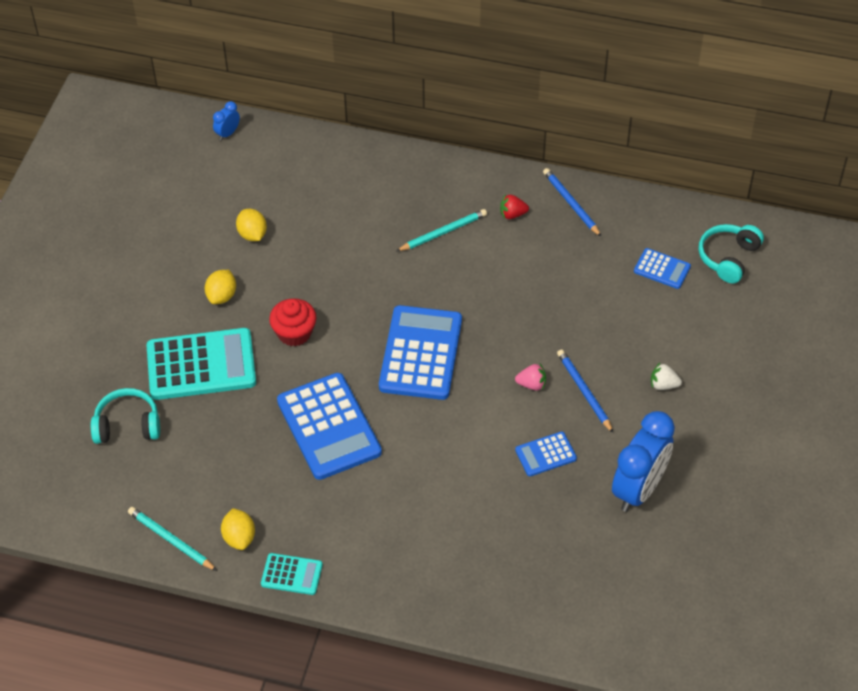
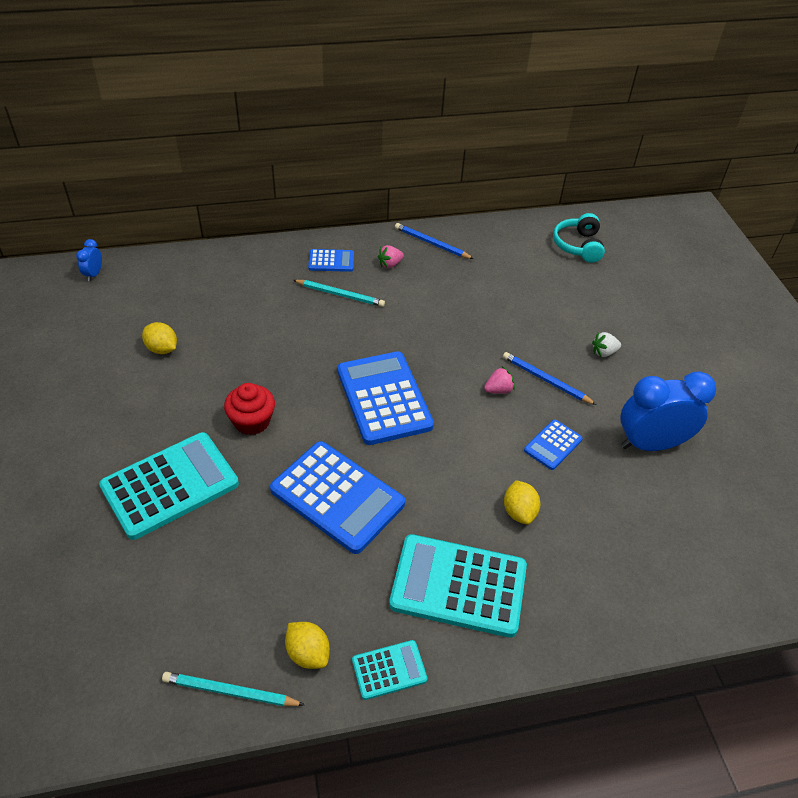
camera: 30 degrees left, 5 degrees down
(127, 425) = (115, 579): turquoise headphones -> none
(222, 296) = (159, 412): yellow lemon -> yellow lemon (519, 512)
(383, 537) = (458, 585): none -> turquoise calculator
(443, 232) = (340, 294): turquoise pencil -> turquoise pencil turned 75 degrees clockwise
(512, 214) = (390, 264): red strawberry -> pink strawberry
(638, 489) = (650, 444): blue clock -> blue clock turned 105 degrees counterclockwise
(662, 269) = (536, 268): blue calculator -> blue calculator (331, 261)

